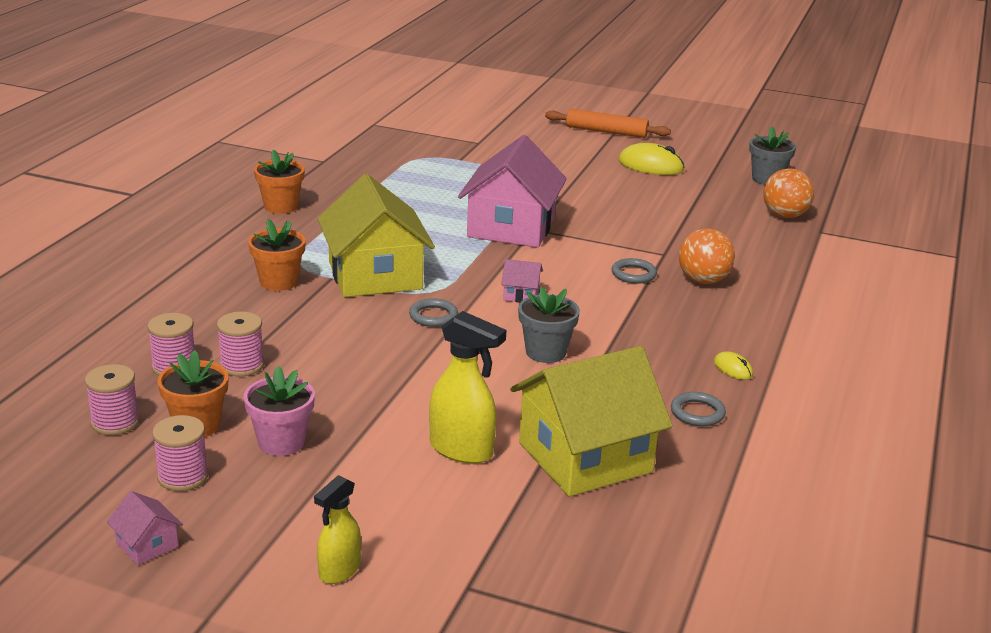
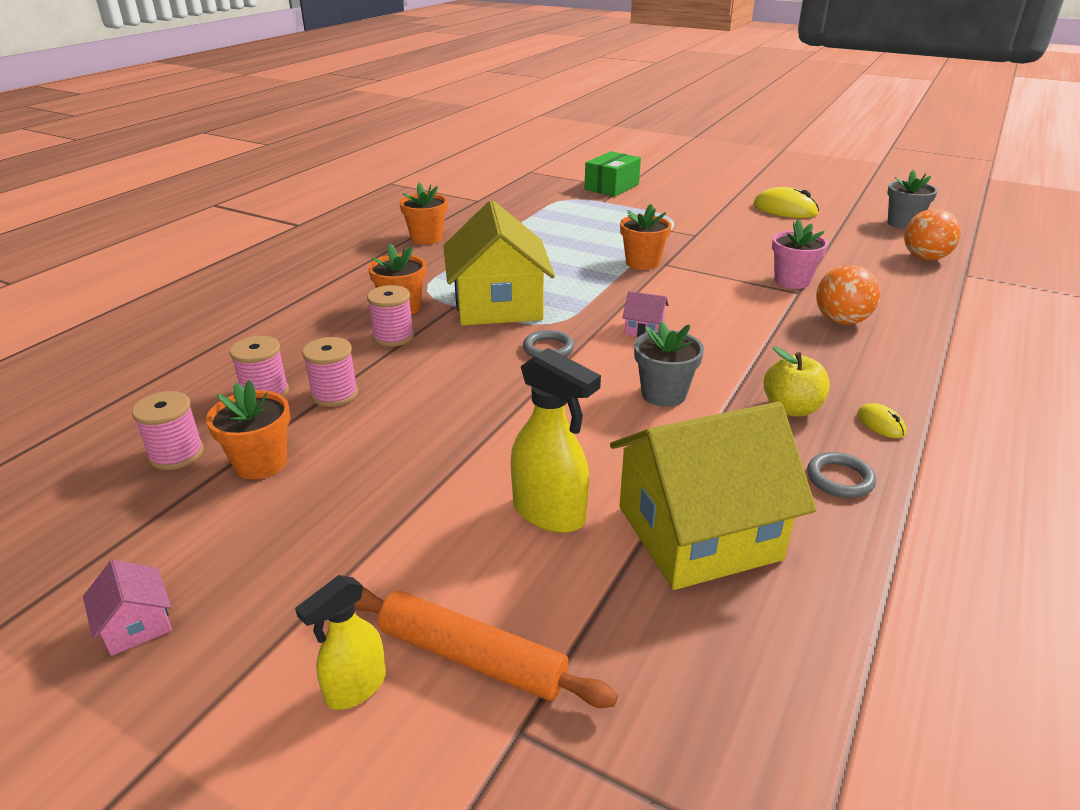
camera: 10 degrees right, 5 degrees up
(183, 476) = (219, 528): pink spool -> pink spool (393, 337)
(281, 442) = (345, 490): pink flower pot -> pink flower pot (792, 281)
(467, 142) = (612, 187): none -> green box
(511, 228) = (642, 263): pink house -> orange flower pot
(606, 132) = (743, 180): orange rolling pin -> orange rolling pin (472, 657)
(633, 274) = (765, 312): grey ring -> none
(658, 359) = (791, 408): none -> yellow apple

